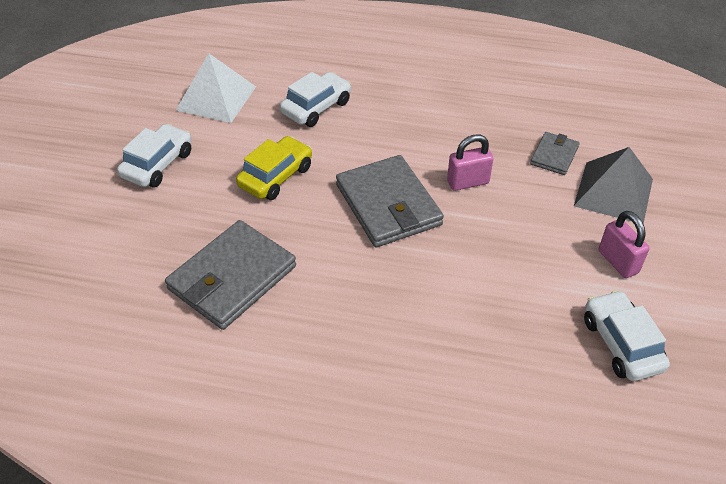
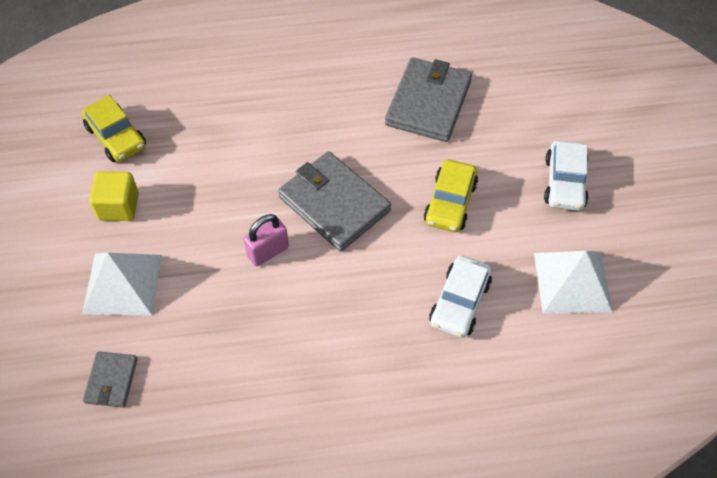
camera: 160 degrees right, 10 degrees up
(554, 155) = (187, 314): grey wallet -> grey wallet (111, 381)
(614, 192) = (122, 283): grey pyramid -> white pyramid
(618, 262) = (119, 206): pink padlock -> yellow cube
(621, 344) = (116, 137): white car -> yellow car

